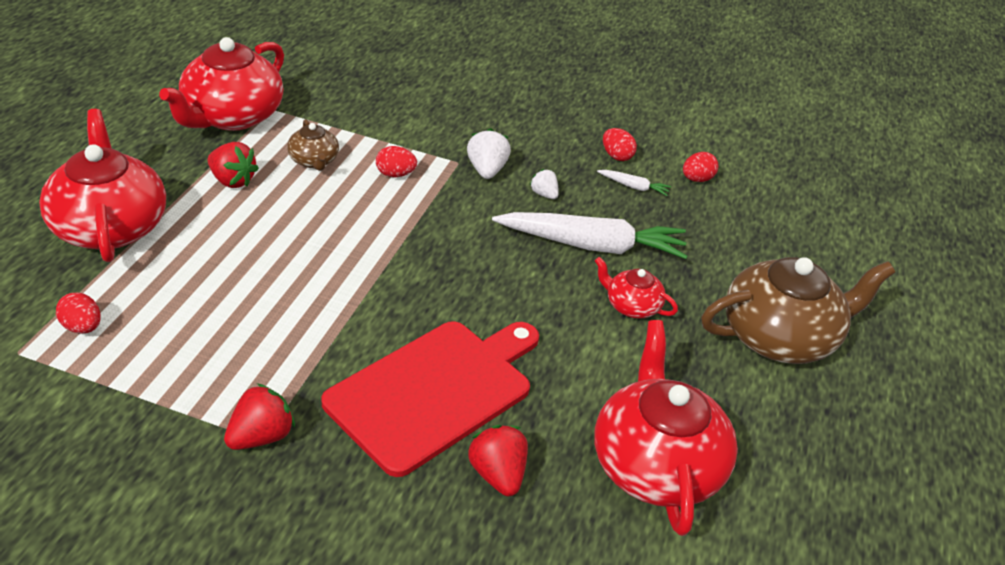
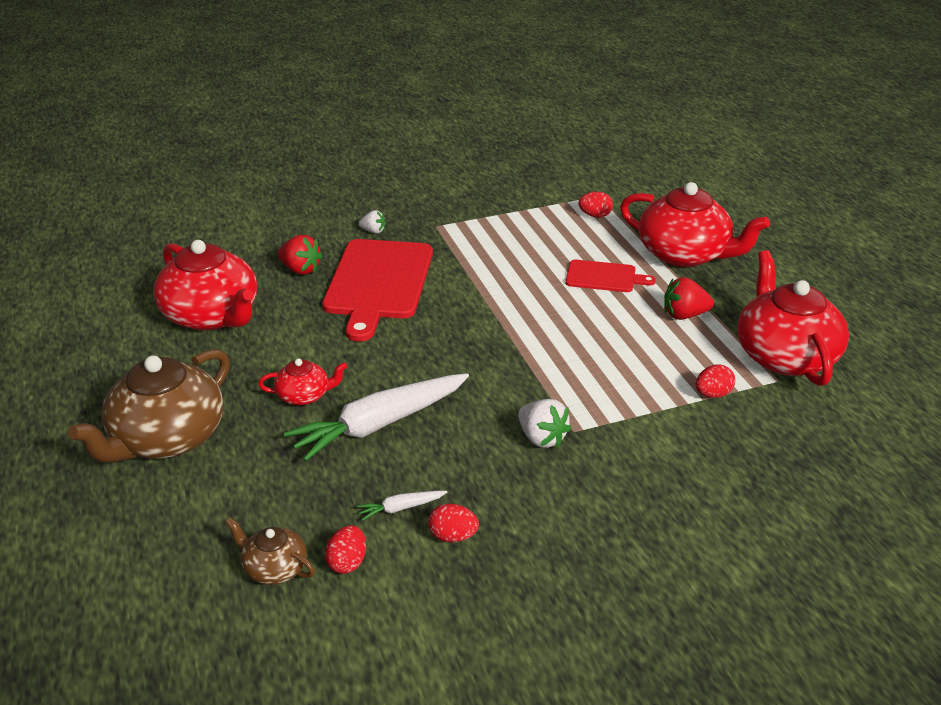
camera: 145 degrees right, 5 degrees down
(221, 252) = (604, 277): none -> red cutting board
(261, 436) = (437, 226): red strawberry -> none
(314, 161) = (668, 361): brown teapot -> brown teapot (274, 568)
(395, 174) = (599, 388): red egg -> red egg (713, 394)
(544, 194) = (468, 446): white strawberry -> white strawberry (373, 231)

